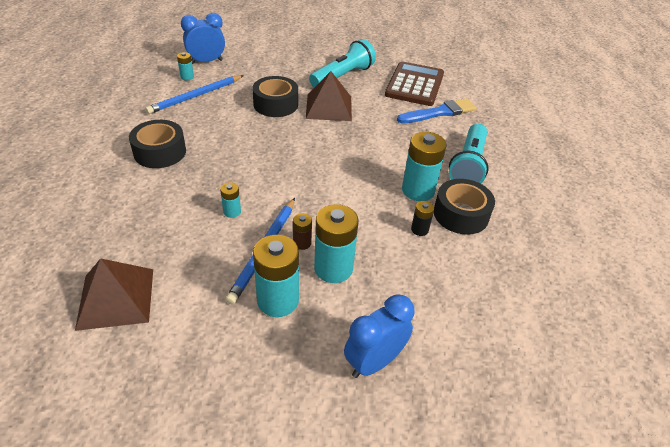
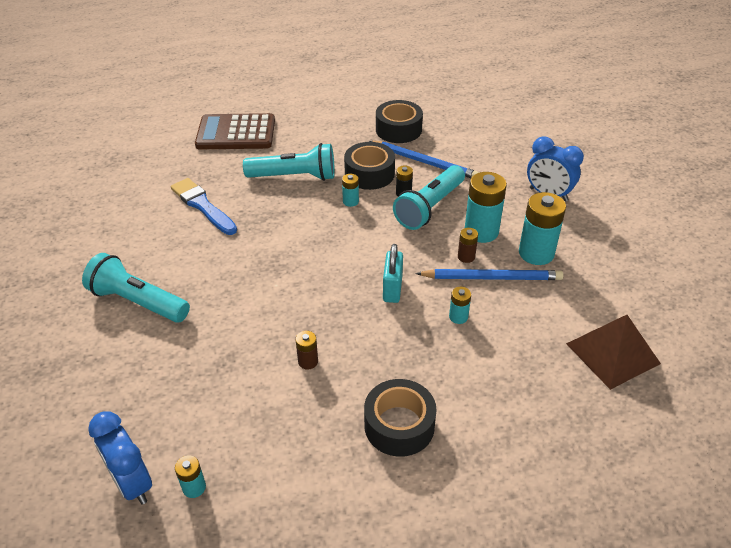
camera: 105 degrees left, 0 degrees up
(196, 96) = (250, 448): blue pencil -> blue pencil (424, 162)
(243, 128) = (308, 361): none -> brown battery
(276, 104) = (238, 348): black tape -> black tape (398, 129)
(288, 184) = (392, 289): none -> turquoise padlock
(329, 107) = (225, 296): brown pyramid -> none
(389, 242) = (430, 207): none -> turquoise flashlight
(414, 85) = (142, 233): brown calculator -> brown calculator (236, 133)
(418, 190) = (350, 201): turquoise battery -> turquoise battery, size x0.49

